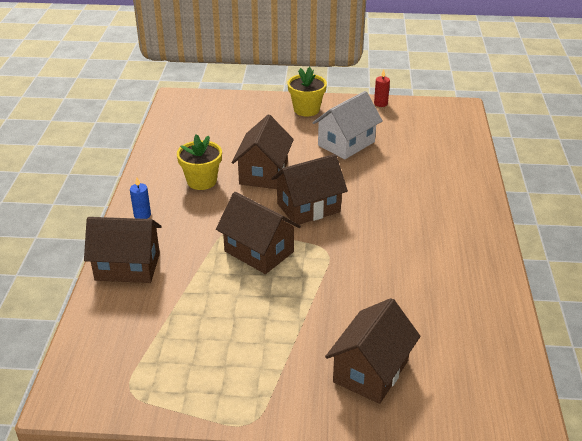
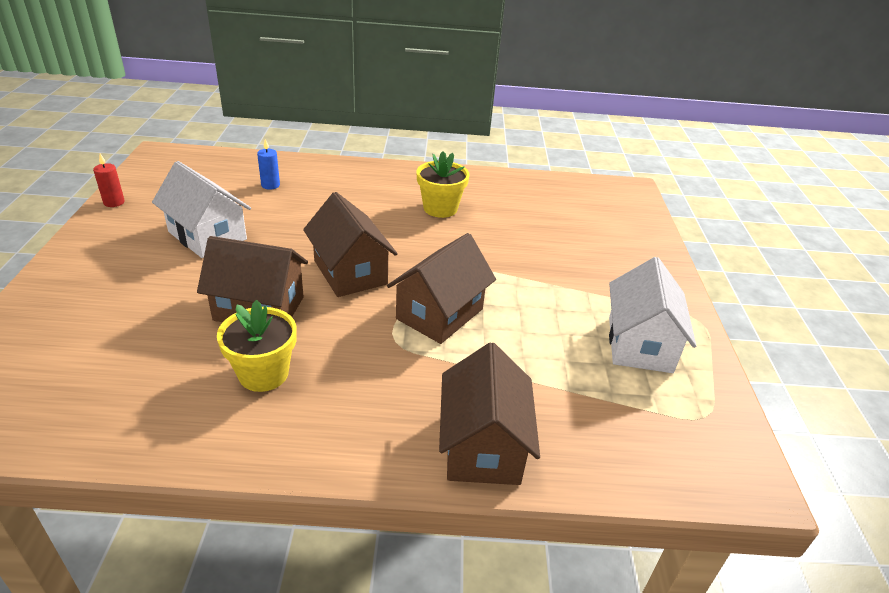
camera: 95 degrees left, 0 degrees up
(142, 215) = (349, 442): blue candle -> blue candle (270, 185)
(218, 367) = (640, 344): none -> white house
(306, 109) = (90, 263): yellow flower pot -> yellow flower pot (440, 208)
(370, 371) = (606, 248): brown house -> none

